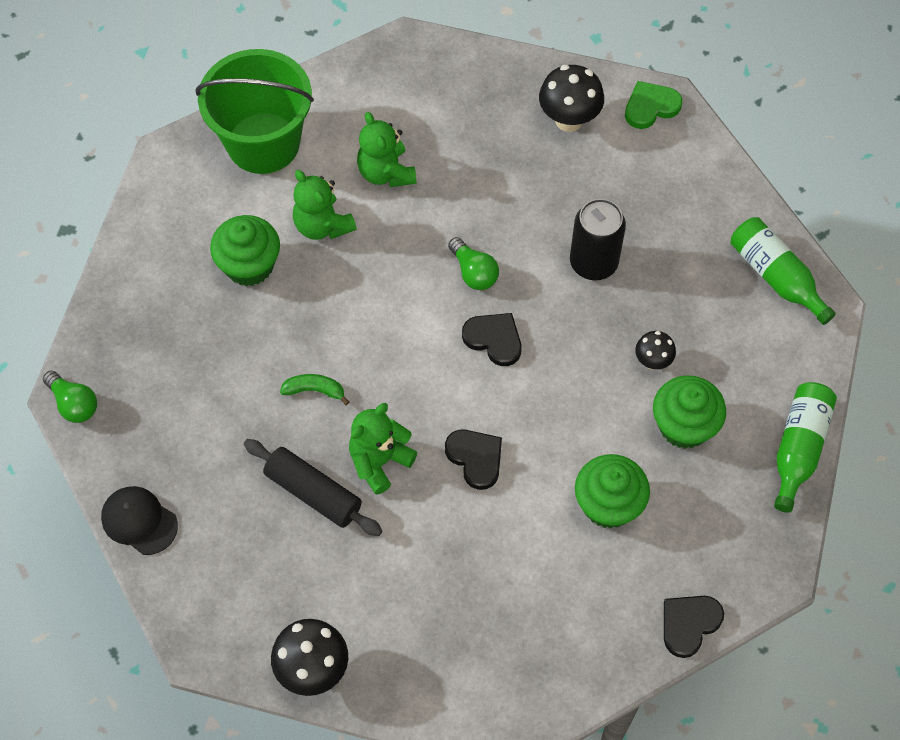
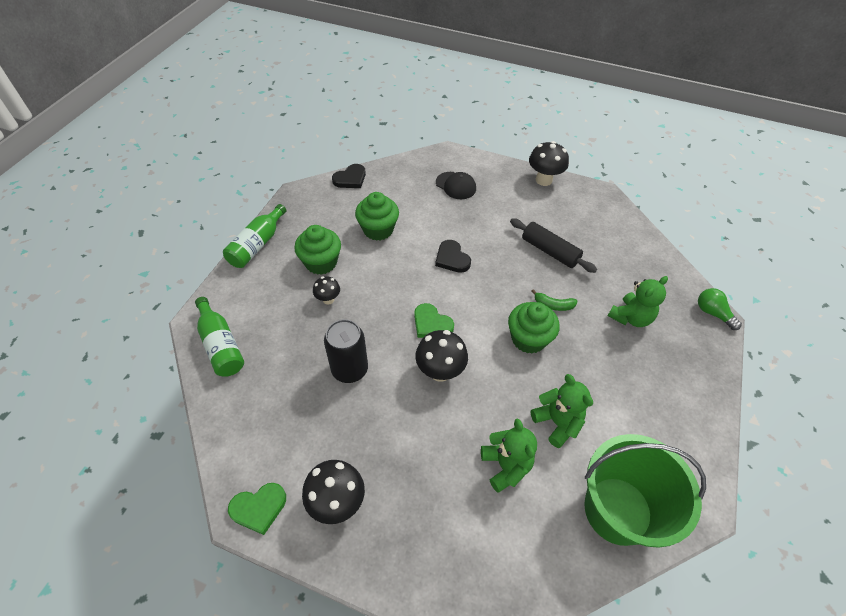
camera: 175 degrees left, 10 degrees down
(139, 521) = (650, 248): black cap -> black cap (456, 185)
(249, 265) = (611, 395): green cupcake -> green cupcake (528, 339)
(379, 461) = (510, 263): green teddy bear -> green teddy bear (630, 317)
(474, 272) = (440, 371): green light bulb -> black mushroom
(494, 339) = (431, 324): black heart -> green heart

